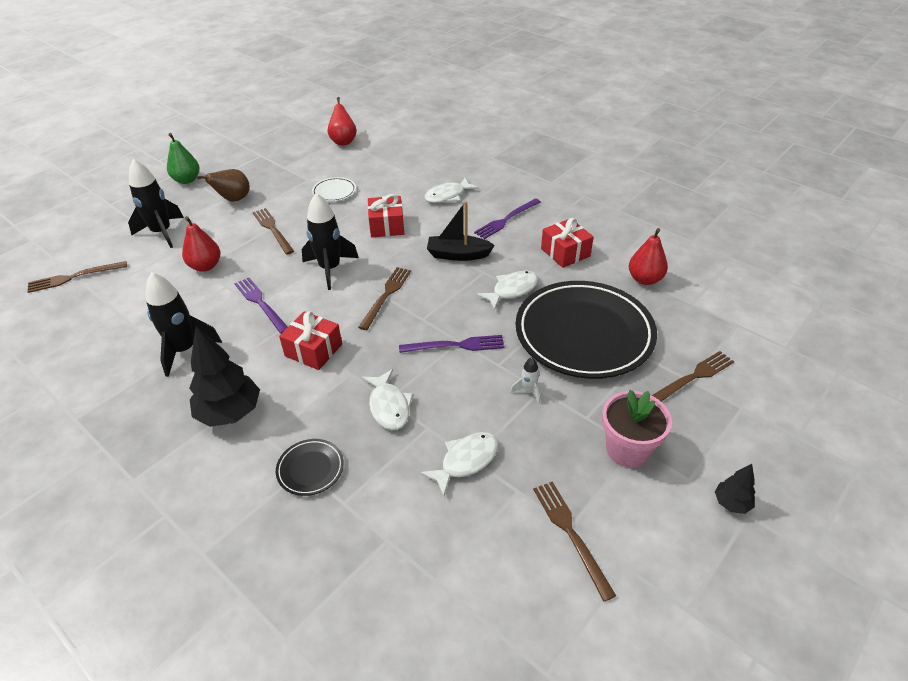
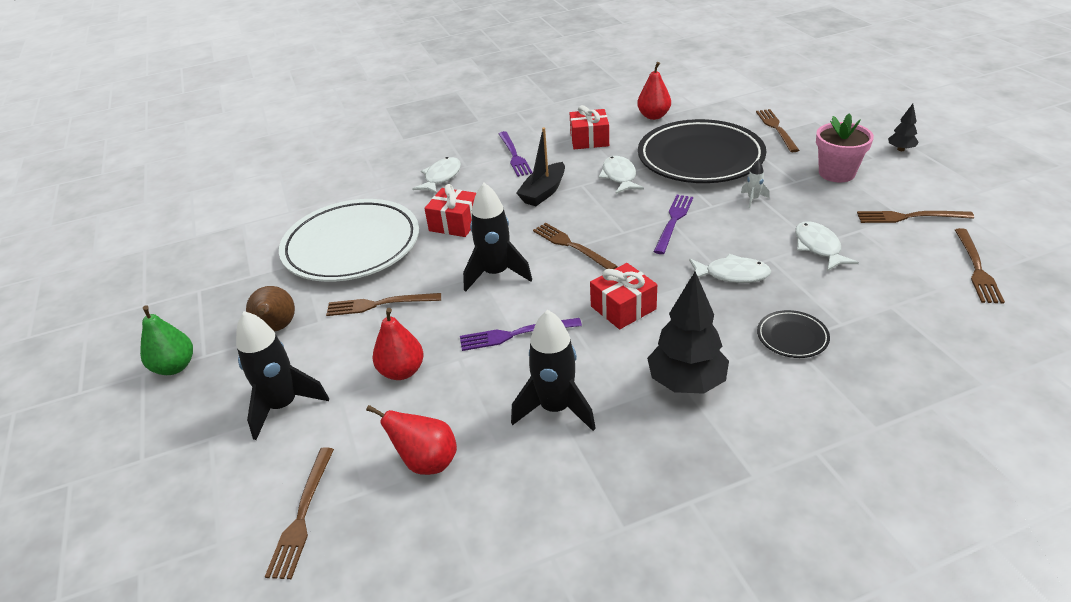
camera: 60 degrees left, 5 degrees down
(334, 192) = (352, 246): white plate -> white plate, size x2.46
(343, 141) = (252, 221): red pear -> red pear (426, 462)
(447, 196) = (441, 177): white fish -> white fish turned 150 degrees counterclockwise
(494, 614) = (976, 268): none -> brown fork

